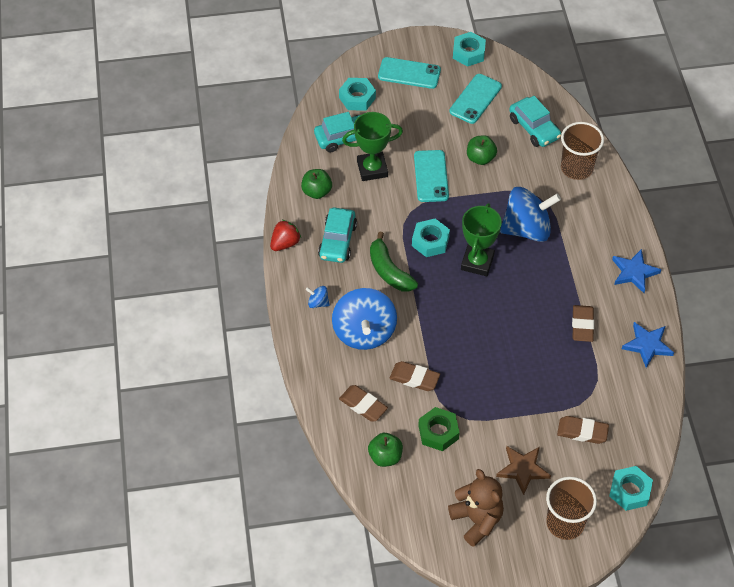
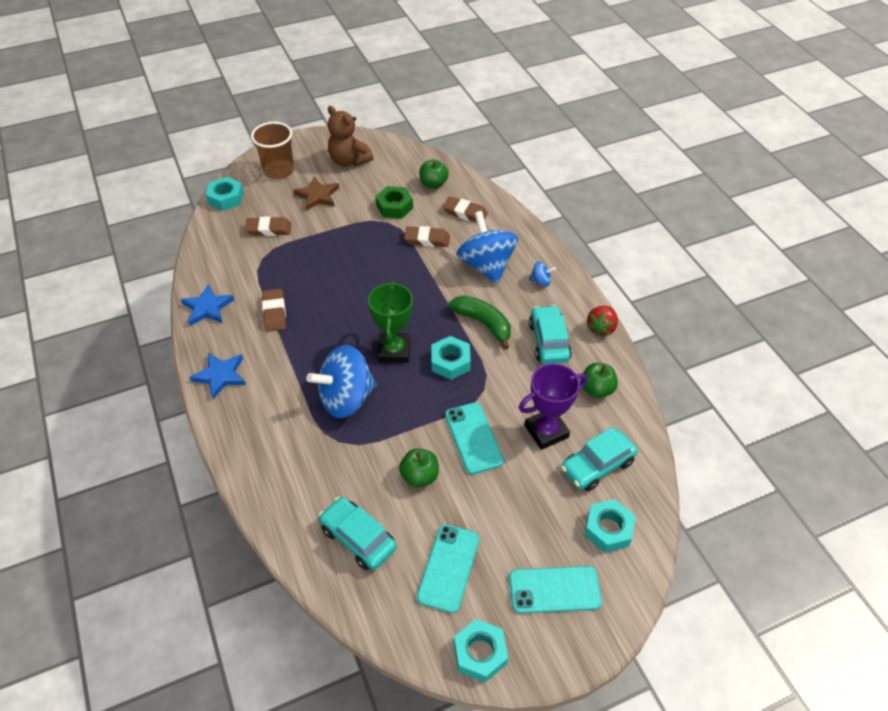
camera: 165 degrees right, 5 degrees down
(372, 169) = (546, 431): green trophy -> purple trophy
(576, 168) = (294, 491): brown cup -> none

